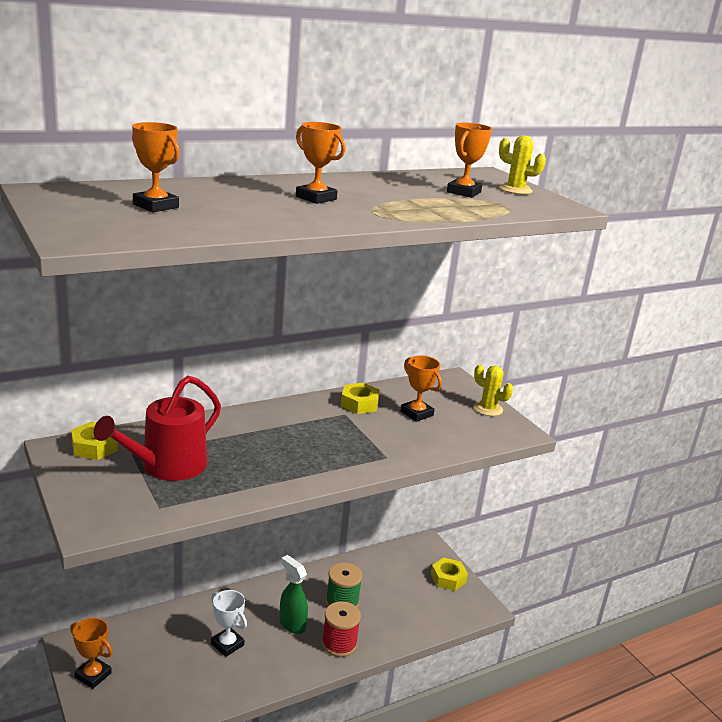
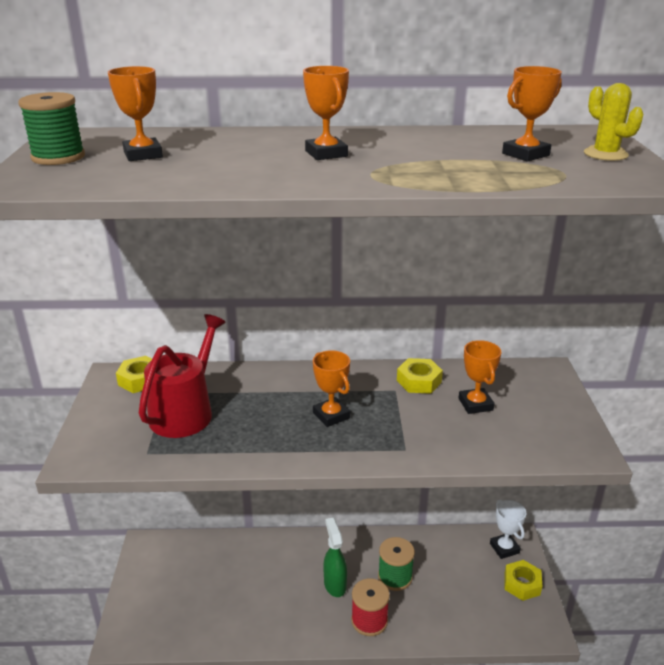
camera: 30 degrees right, 5 degrees up
(75, 212) = (58, 157): none -> green spool
(93, 675) = (144, 578): orange trophy -> orange trophy (331, 415)
(167, 466) = (185, 412): red watering can -> red watering can turned 135 degrees clockwise
(227, 644) = (266, 586): white trophy -> white trophy (504, 548)
(488, 409) = (567, 414): yellow cactus -> none

